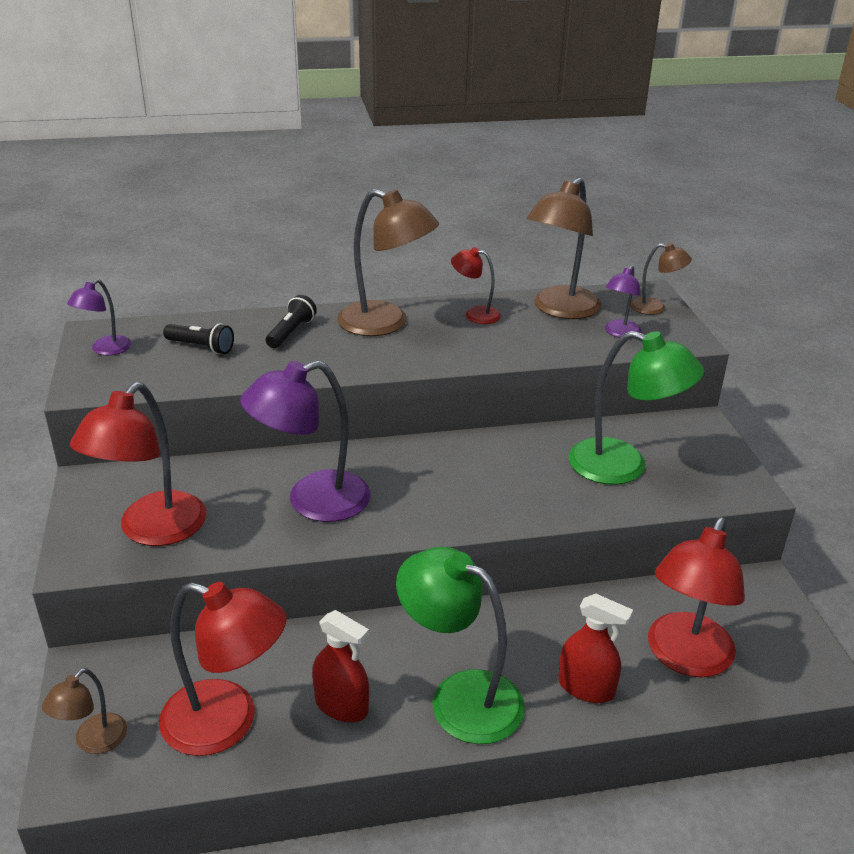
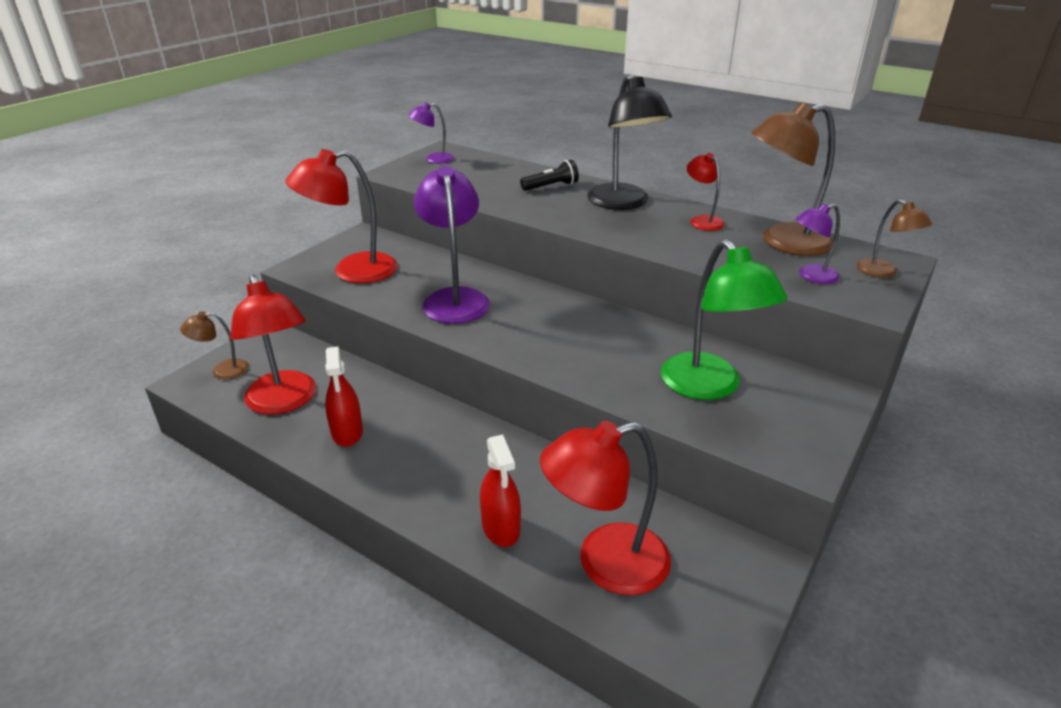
camera: 45 degrees right, 0 degrees up
(201, 347) = (485, 176): black flashlight -> none
(312, 501) = (454, 298): purple lamp -> purple lamp turned 60 degrees clockwise
(386, 323) = (623, 203): brown lamp -> black lamp
(460, 697) = (415, 474): green lamp -> none

